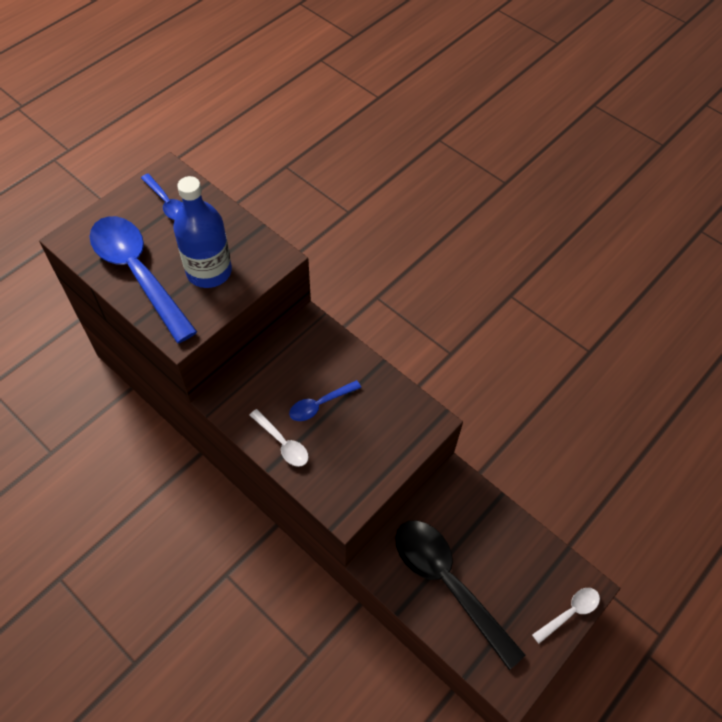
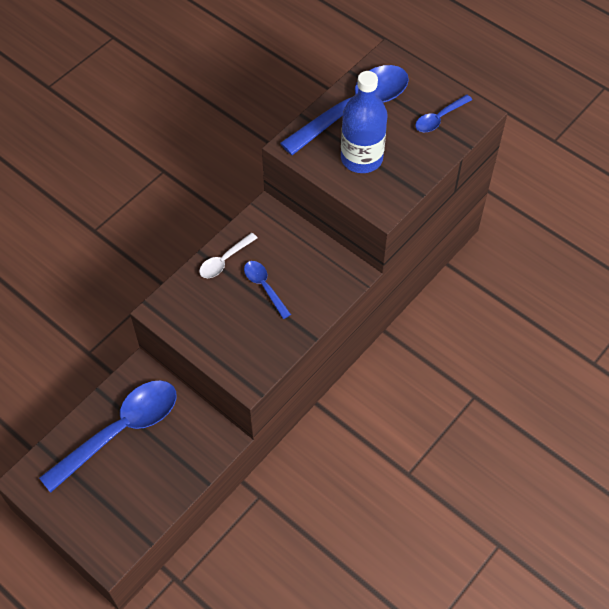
camera: 90 degrees right, 0 degrees up
(447, 583) = (121, 430): black spoon -> blue spoon
(570, 612) = (87, 538): white spoon -> none

